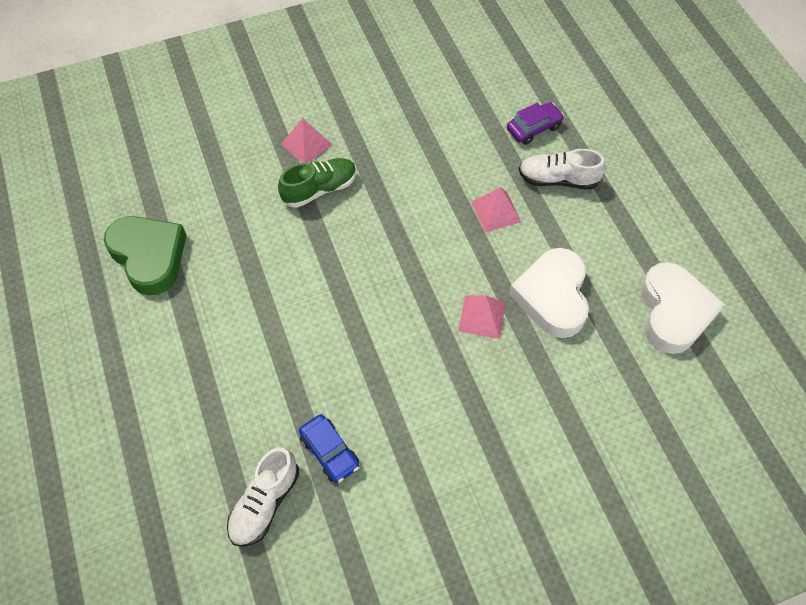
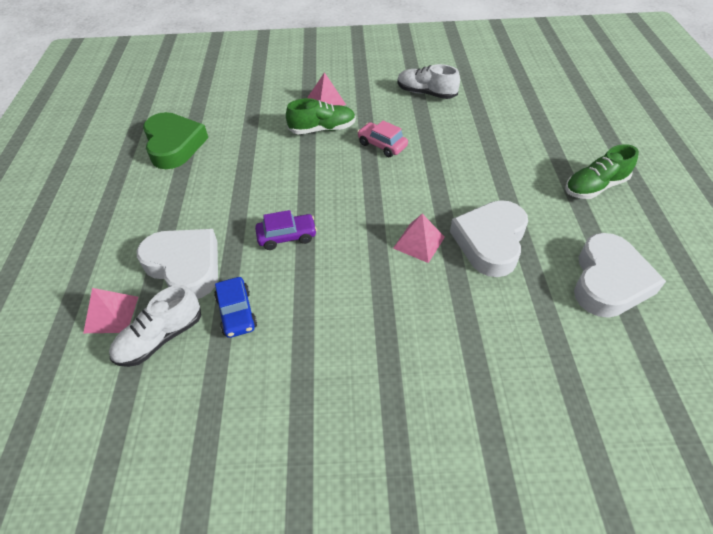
camera: 20 degrees right, 10 degrees down
(248, 415) = (185, 266): none -> white heart
(397, 196) = (382, 145): none -> pink car
(496, 212) = (461, 171): pink pyramid -> pink pyramid (111, 314)
(533, 128) = (515, 122): purple car -> purple car (287, 236)
(558, 180) = (525, 159): white shoe -> white shoe (426, 93)
(637, 199) = (595, 187): none -> green shoe

